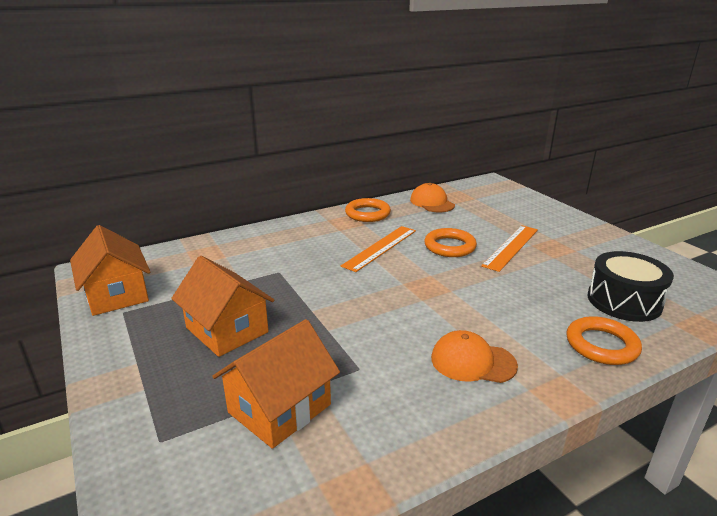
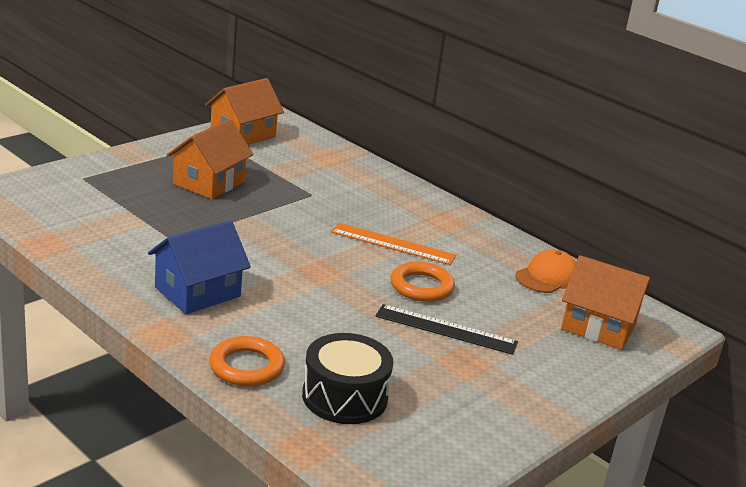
camera: 70 degrees right, 0 degrees up
(279, 408) = (120, 213): orange house -> orange house (598, 327)
(367, 214) = (478, 233): orange ring -> none
(472, 361) = (197, 292): orange cap -> blue house
(511, 247) = (446, 329): orange ruler -> black ruler

